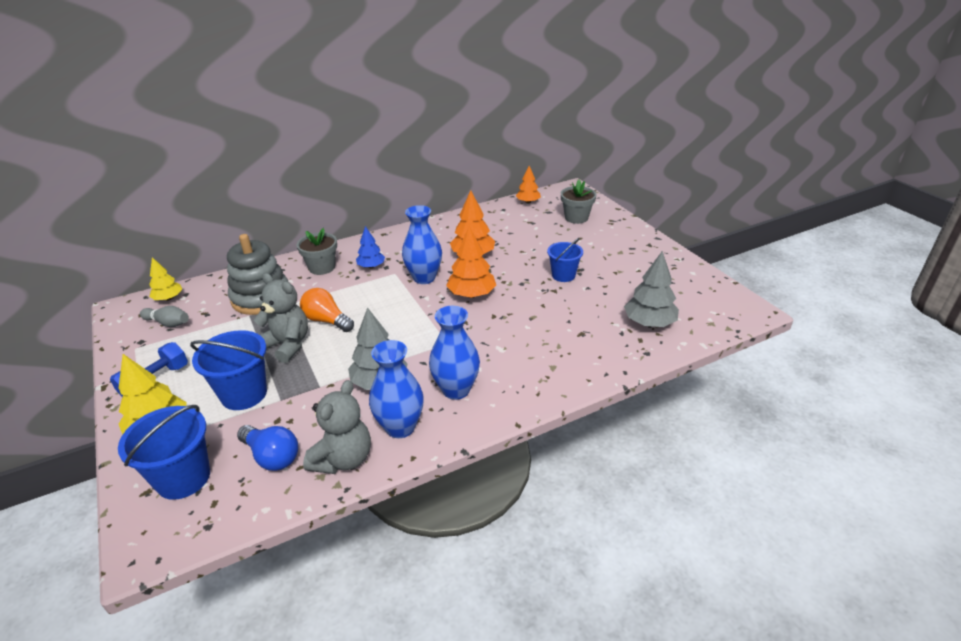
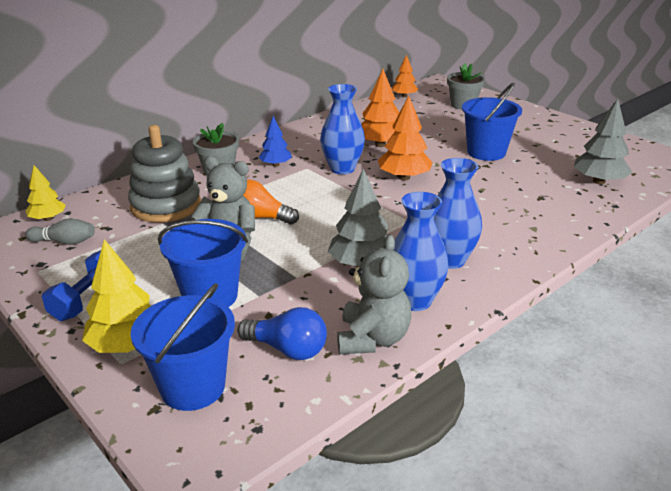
camera: 15 degrees left, 5 degrees down
(563, 275) = (486, 152): blue bucket -> blue bucket, size x1.54

